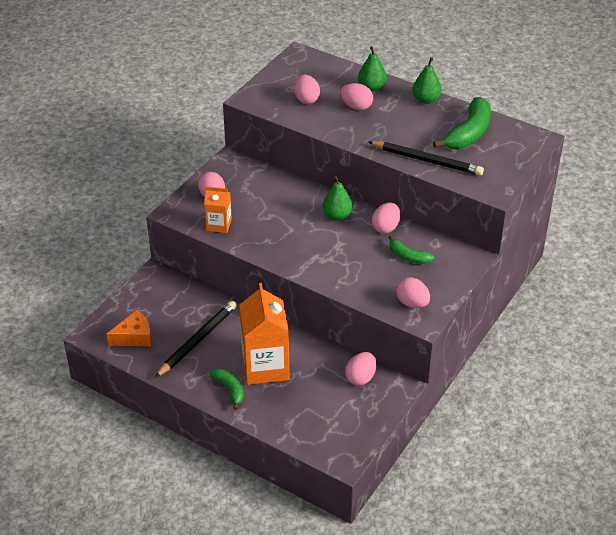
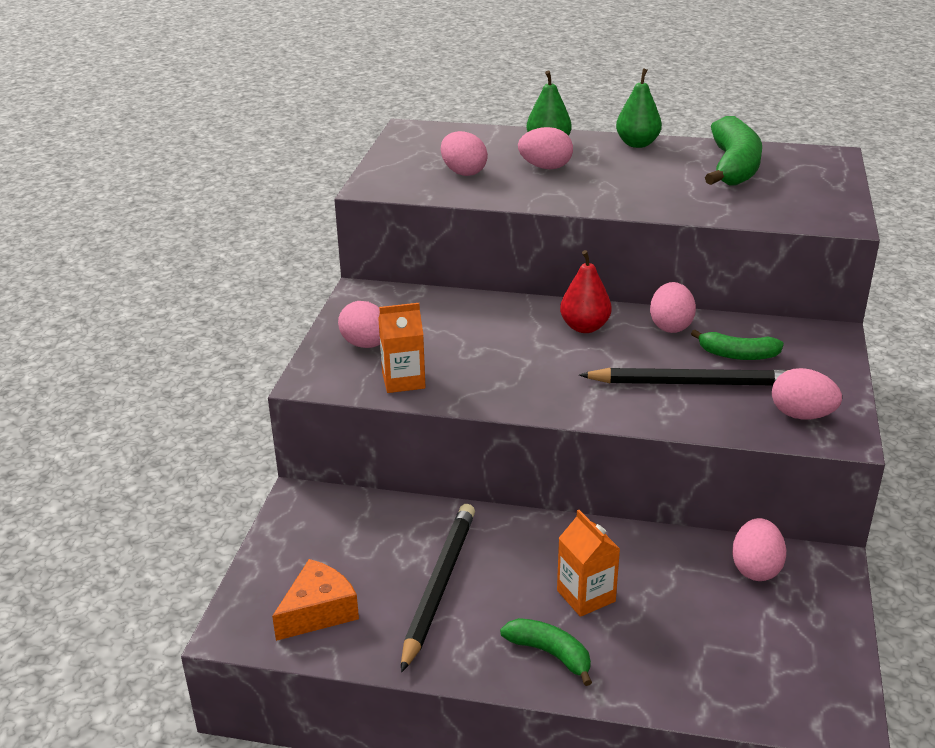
camera: 20 degrees left, 10 degrees down
(265, 366) = (586, 596): orange carton -> orange carton, size x0.53
(337, 215) = (584, 327): green pear -> red pear
(427, 160) = (707, 205): black pencil -> black pencil (692, 383)

